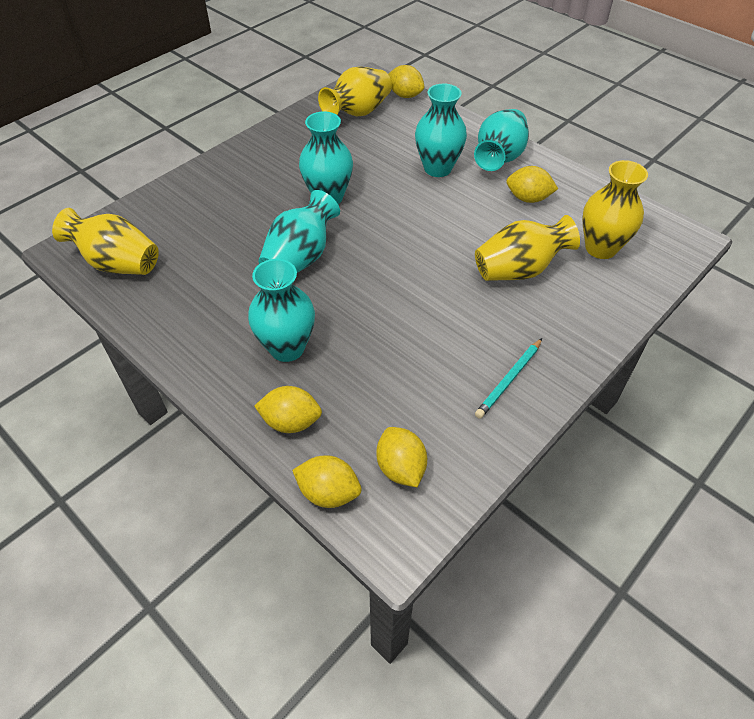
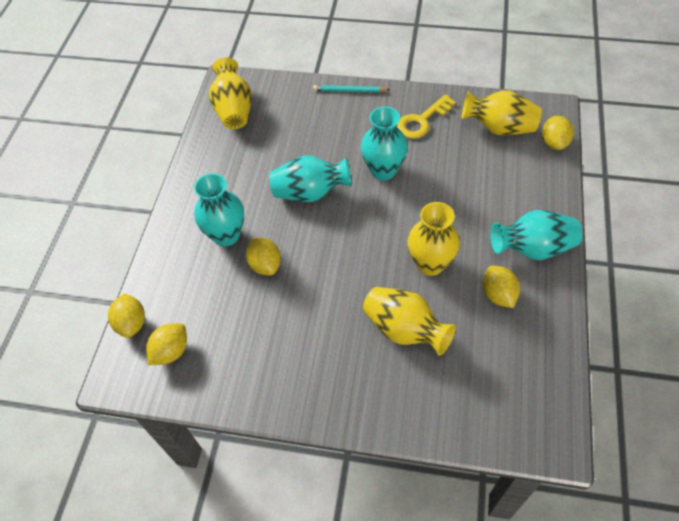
camera: 60 degrees right, 5 degrees up
(291, 422) = (170, 273): yellow lemon -> yellow lemon (265, 265)
(298, 147) = (422, 121): none -> yellow key
(437, 168) = (479, 215): turquoise vase -> none
(509, 380) = (285, 378): turquoise pencil -> turquoise pencil (349, 91)
(600, 248) = (480, 377): yellow vase -> yellow vase (430, 264)

